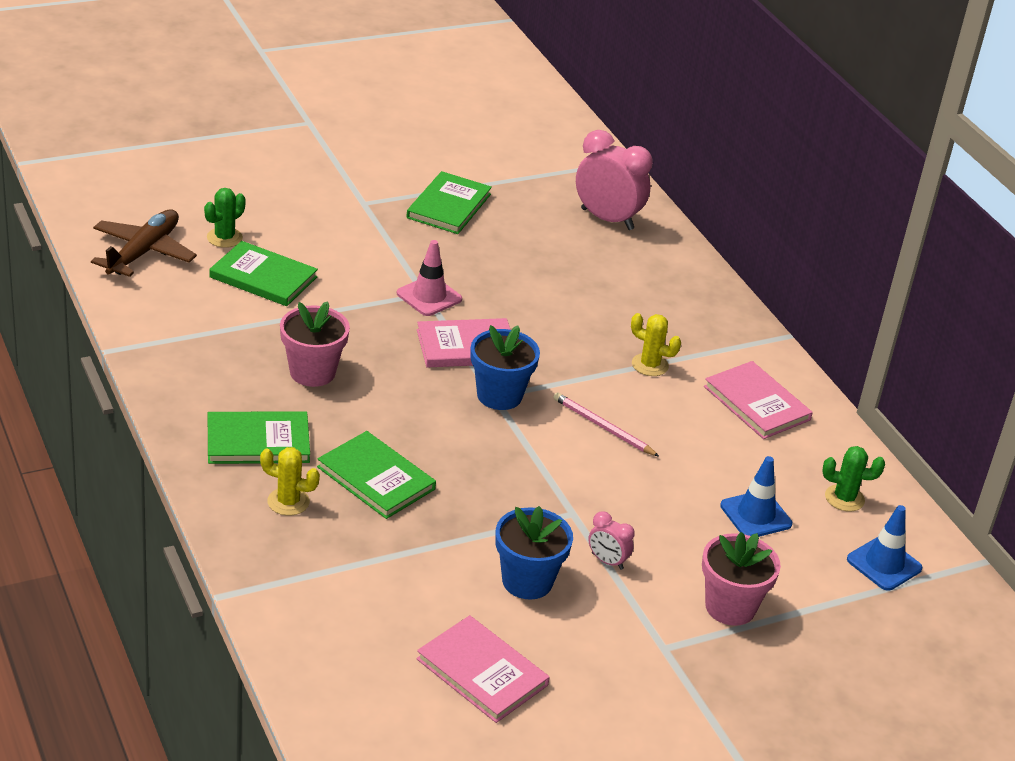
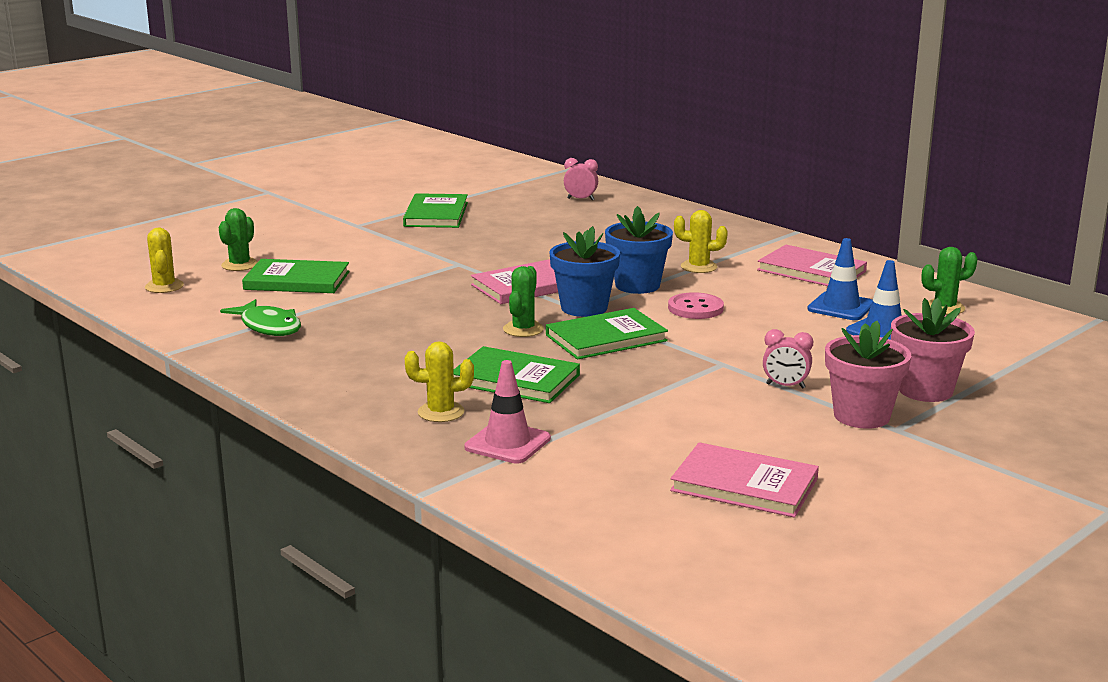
camera: 15 degrees left, 15 degrees down
(143, 252) = (164, 286): brown plane -> yellow cactus
(205, 339) = (268, 327): none -> green fish
(258, 441) = (376, 379): green book -> green book (606, 338)
(312, 372) = (393, 327): pink flower pot -> pink flower pot (861, 416)
(425, 410) = (523, 329): none -> green cactus
(429, 296) = (464, 264): pink traffic cone -> pink traffic cone (507, 443)
(527, 581) = (725, 414): blue flower pot -> blue flower pot (637, 285)
(603, 427) = (695, 308): pink pencil -> pink button
(607, 219) = (580, 199): pink clock -> pink clock, size x0.48
(884, 564) = (1022, 337): blue traffic cone -> blue traffic cone (841, 307)

